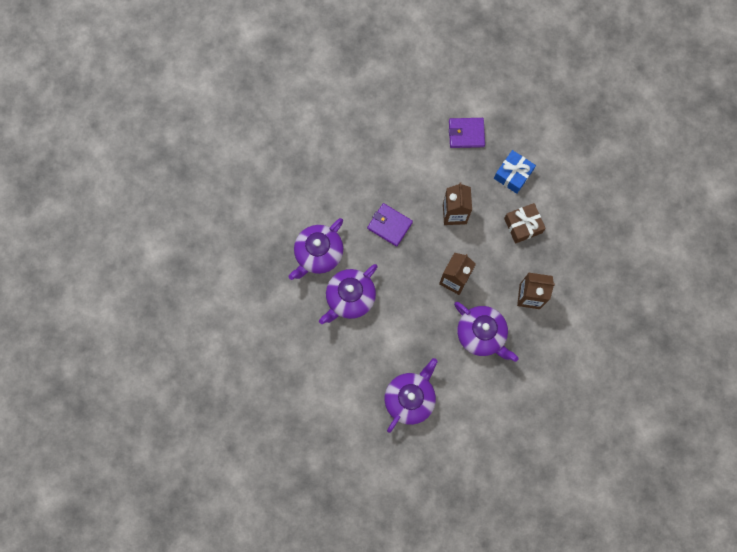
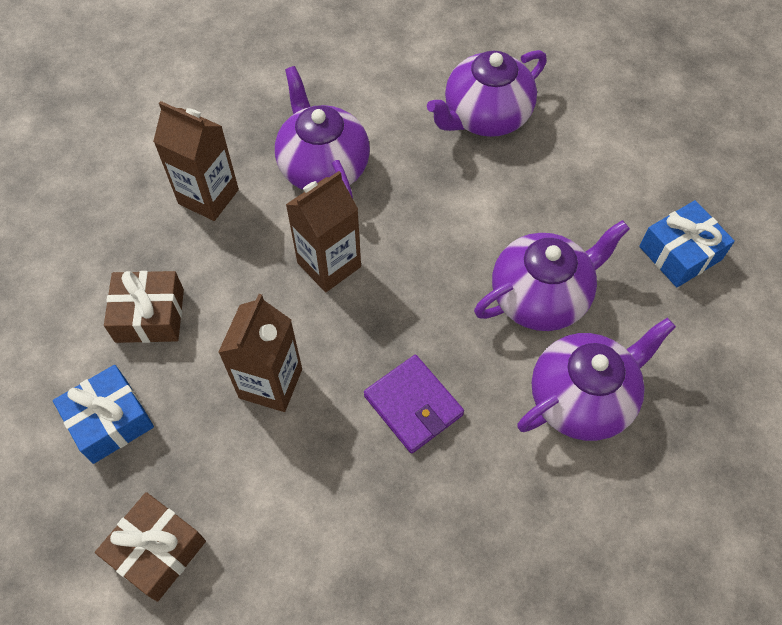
camera: 160 degrees left, 15 degrees down
(289, 346) = (680, 253): none -> blue gift
(466, 133) = (157, 551): purple wallet -> brown gift

